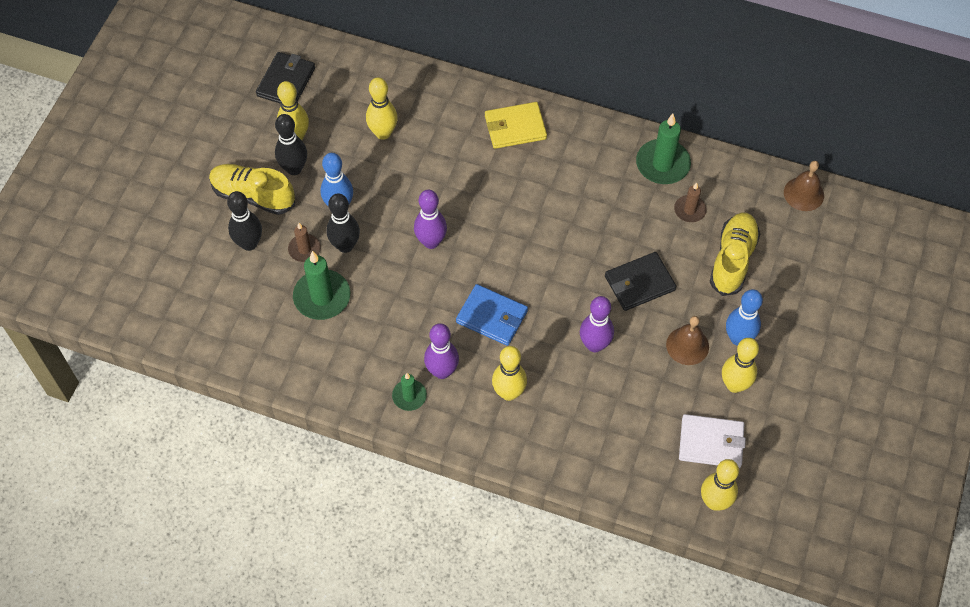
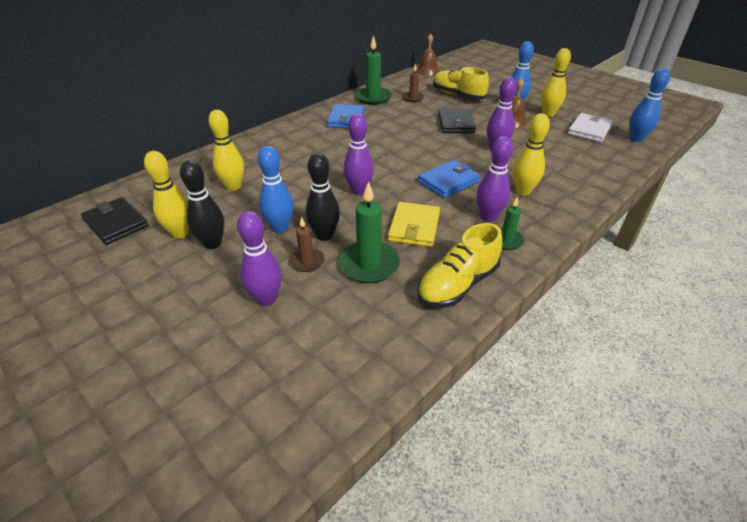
camera: 65 degrees left, 20 degrees down
(249, 243) = (266, 299): black bowling pin -> purple bowling pin
(253, 195) = (213, 279): yellow shoe -> yellow shoe (457, 285)
(515, 127) = (294, 134): yellow wallet -> yellow wallet (414, 227)
(582, 161) = (346, 119): none -> blue wallet
(714, 502) = (636, 139): yellow bowling pin -> blue bowling pin

